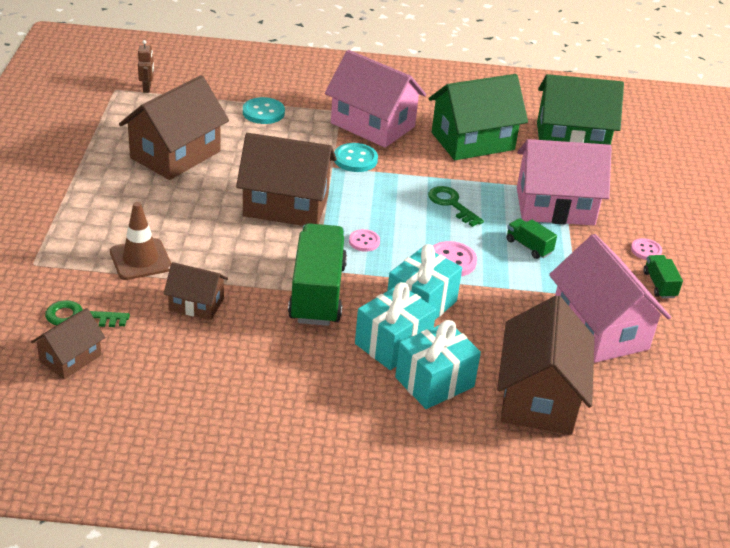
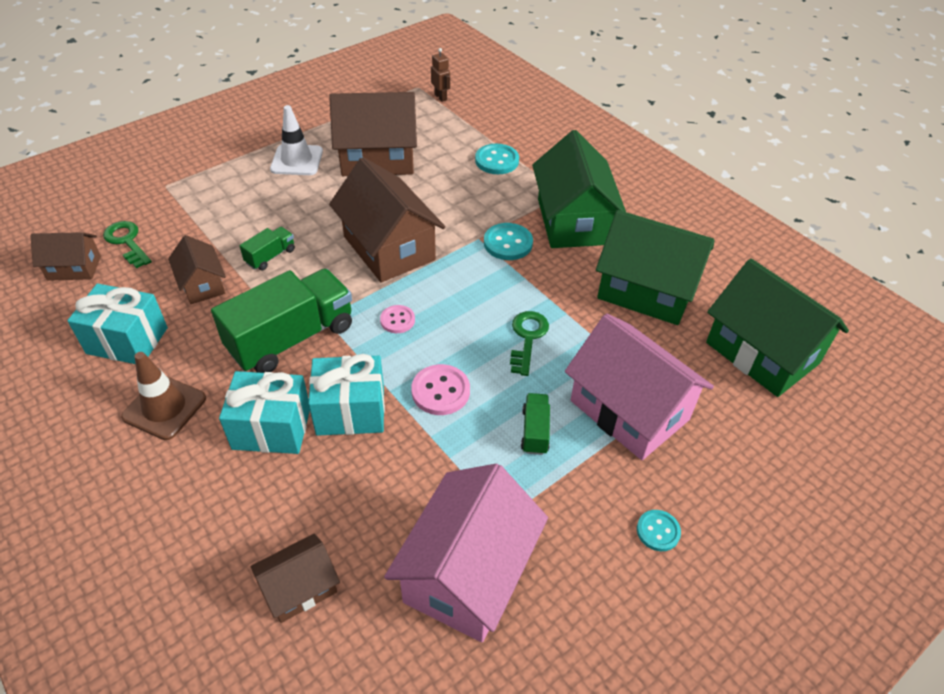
camera: 50 degrees right, 10 degrees up
(113, 188) = (297, 160): none -> white traffic cone
(140, 259) = (226, 225): brown traffic cone -> brown traffic cone (164, 407)
(147, 88) = (441, 97): brown robot -> brown robot turned 75 degrees counterclockwise
(372, 125) = (572, 221): pink house -> green house
(434, 382) = (244, 491): turquoise gift -> turquoise gift (127, 340)
(538, 397) = (300, 588): brown house -> brown house, size x0.53
(646, 250) = (658, 531): pink button -> turquoise button
(659, 285) = (611, 582): green truck -> green truck (270, 256)

